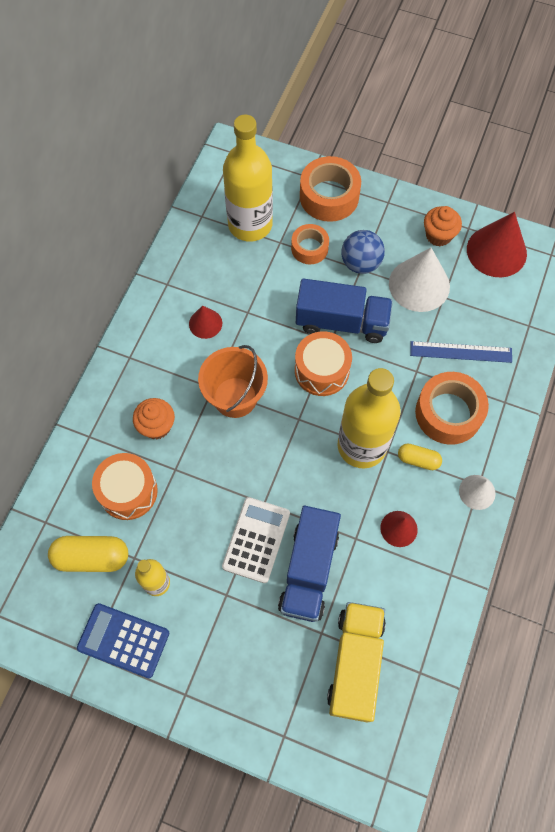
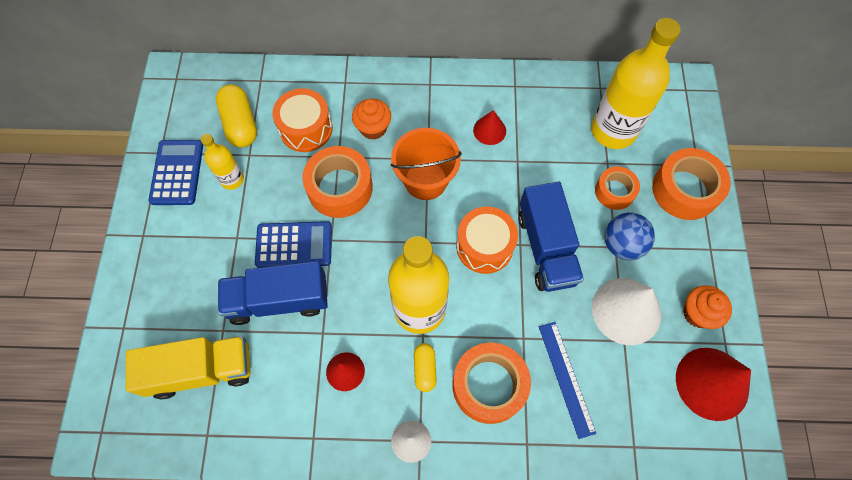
camera: 70 degrees right, 0 degrees up
(211, 478) = (340, 188): none -> orange tape
(256, 540) = (294, 245): white calculator -> blue calculator

